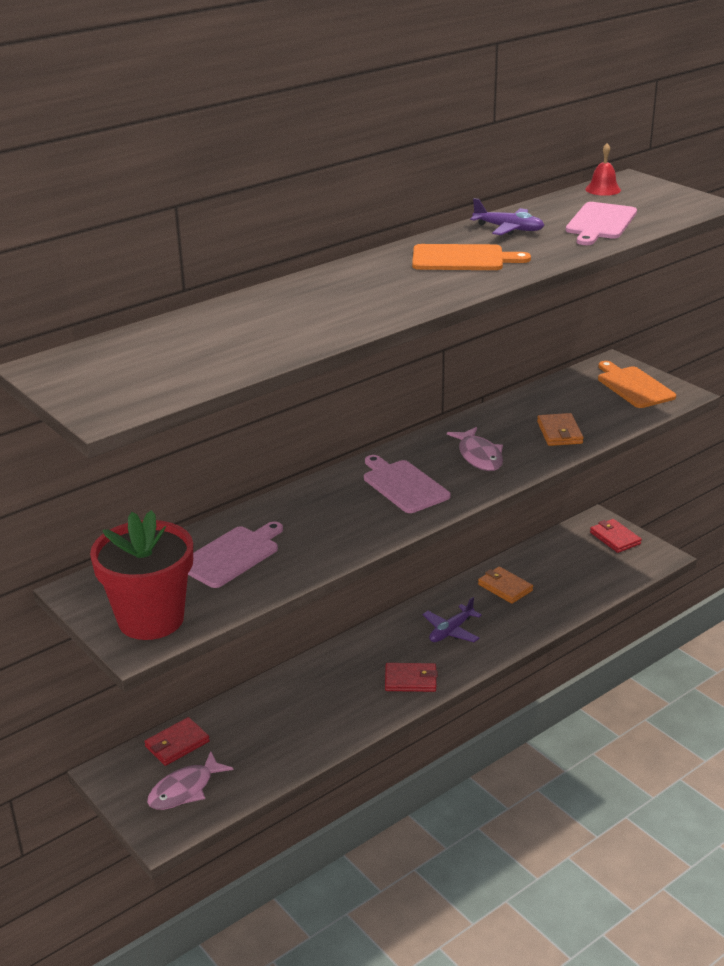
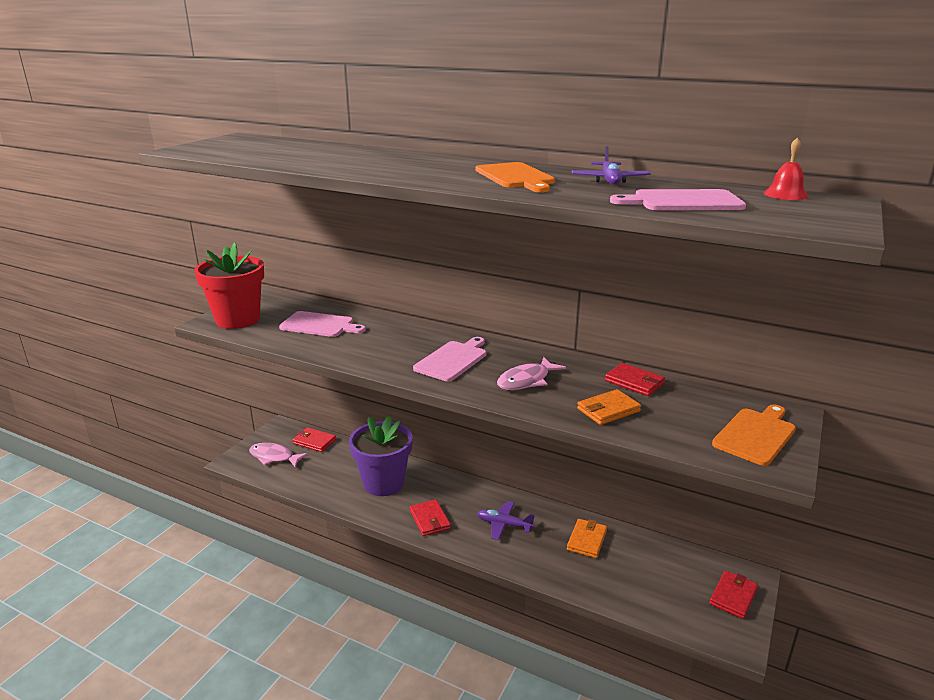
camera: 65 degrees right, 5 degrees down
(318, 700) = (383, 483): none -> purple flower pot
(519, 406) = (634, 382): none -> red wallet

